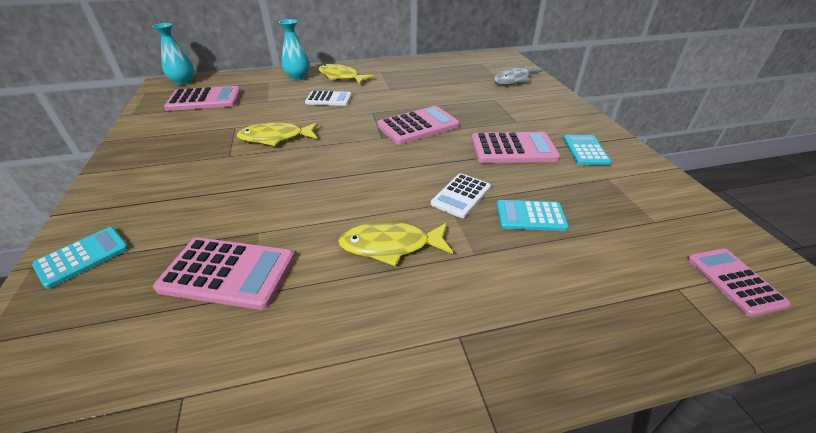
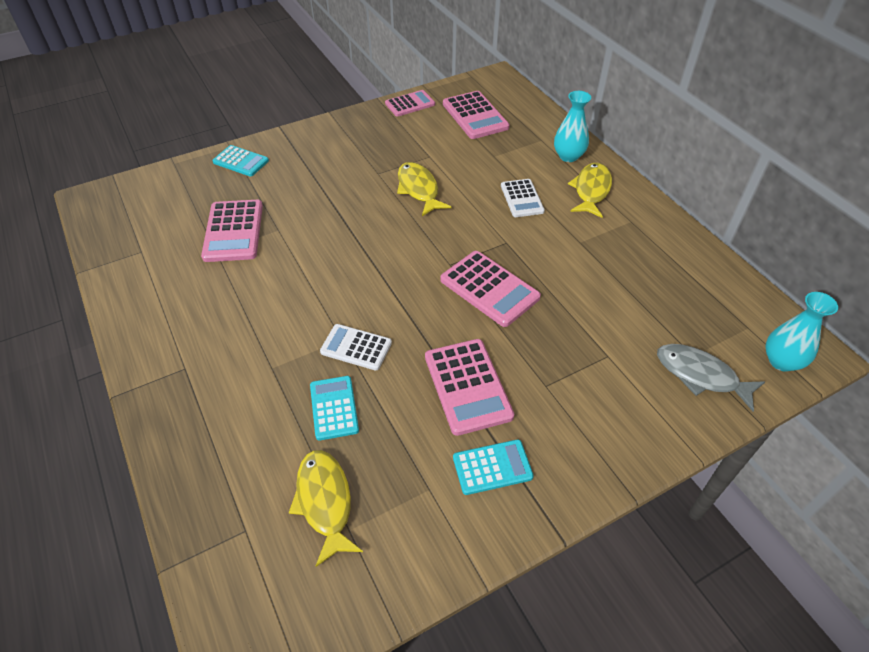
camera: 75 degrees right, 10 degrees up
(183, 82) = (507, 86): turquoise vase -> turquoise vase (781, 361)
(390, 245) = (274, 310): yellow fish -> yellow fish (325, 502)
(734, 281) = (260, 588): pink calculator -> pink calculator (410, 104)

